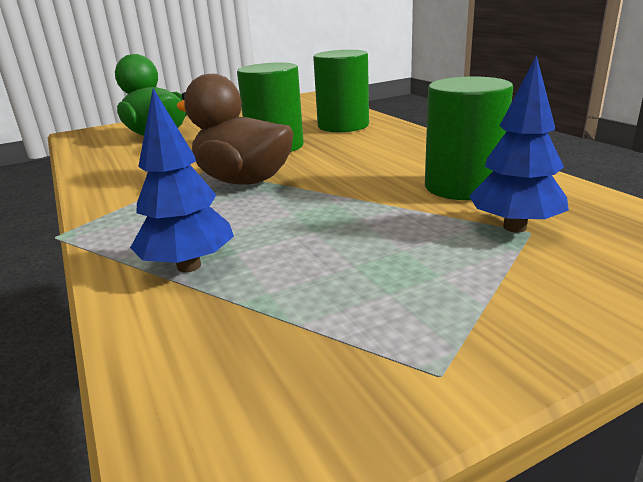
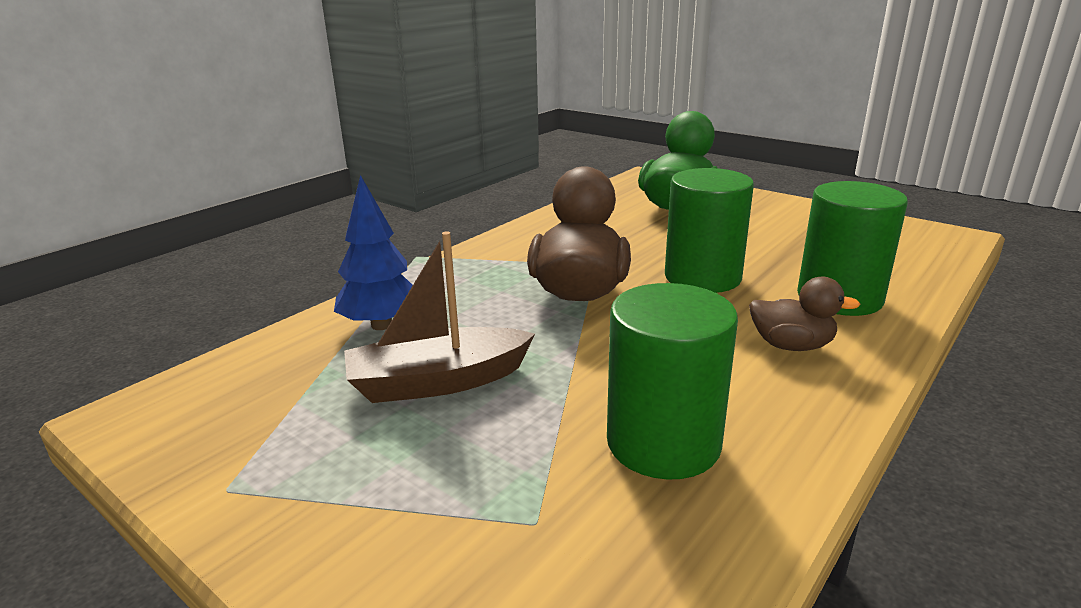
camera: 65 degrees right, 0 degrees up
(328, 247) = (437, 382): none -> brown boat
(383, 143) = (791, 345): none -> brown duck
(515, 227) = (542, 506): blue tree -> none

